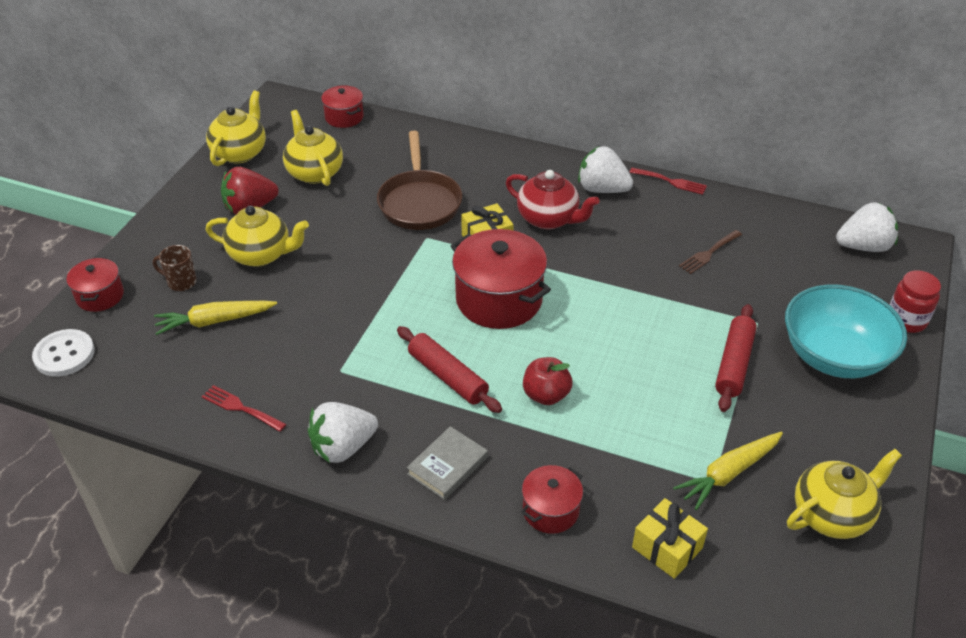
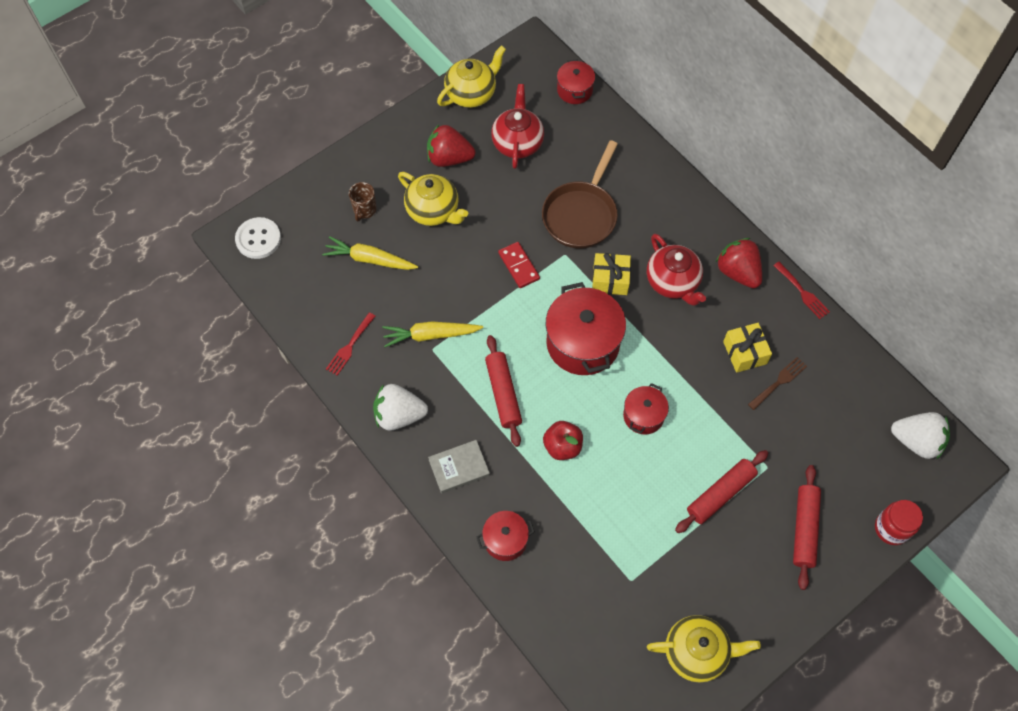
camera: 30 degrees right, 20 degrees up
(100, 296) = (304, 196): red pot -> red pot (643, 416)
(181, 282) = (364, 210): brown mug -> brown mug turned 120 degrees counterclockwise
(240, 408) = (350, 346): red fork -> red fork turned 120 degrees counterclockwise
(314, 172) = (517, 143): yellow teapot -> red teapot
(385, 264) = (519, 266): none -> red domino
(602, 189) = (738, 272): white strawberry -> red strawberry
(667, 547) = (564, 611): yellow gift -> yellow gift (745, 352)
(709, 253) = (779, 382): brown fork -> brown fork turned 150 degrees clockwise
(728, 474) = (647, 581): yellow carrot -> yellow carrot (430, 335)
(834, 356) = (804, 529): turquoise bowl -> red rolling pin

